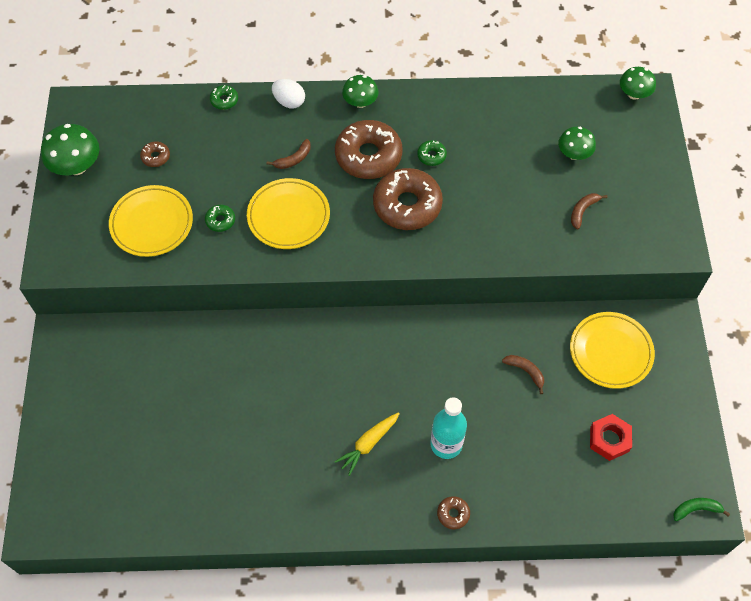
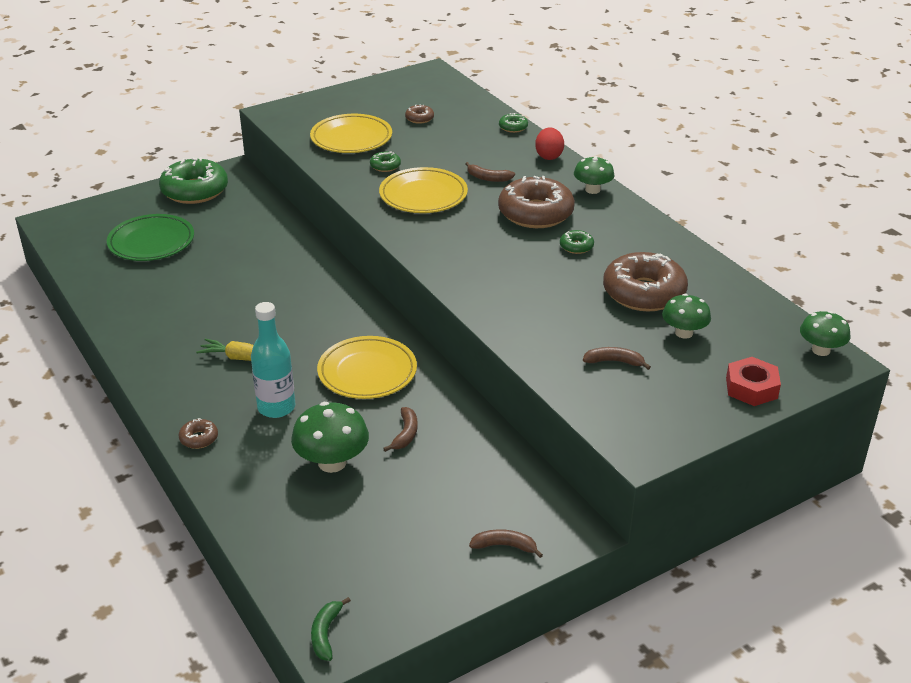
camera: 60 degrees right, 25 degrees down
(74, 381) = (195, 191): none -> green donut
(77, 166) = (374, 91): green mushroom -> green mushroom (332, 462)
(141, 451) = (151, 242): none -> green plate
(289, 102) = (549, 156): white egg -> red egg
(407, 205) = (502, 251): brown donut -> brown donut (644, 293)
(609, 439) = (368, 526): red nut -> red nut (751, 388)
(610, 352) = (485, 491): yellow plate -> yellow plate (367, 372)
(667, 367) = (504, 546): none -> brown banana
(696, 509) = (326, 634): green banana -> green banana turned 135 degrees counterclockwise

